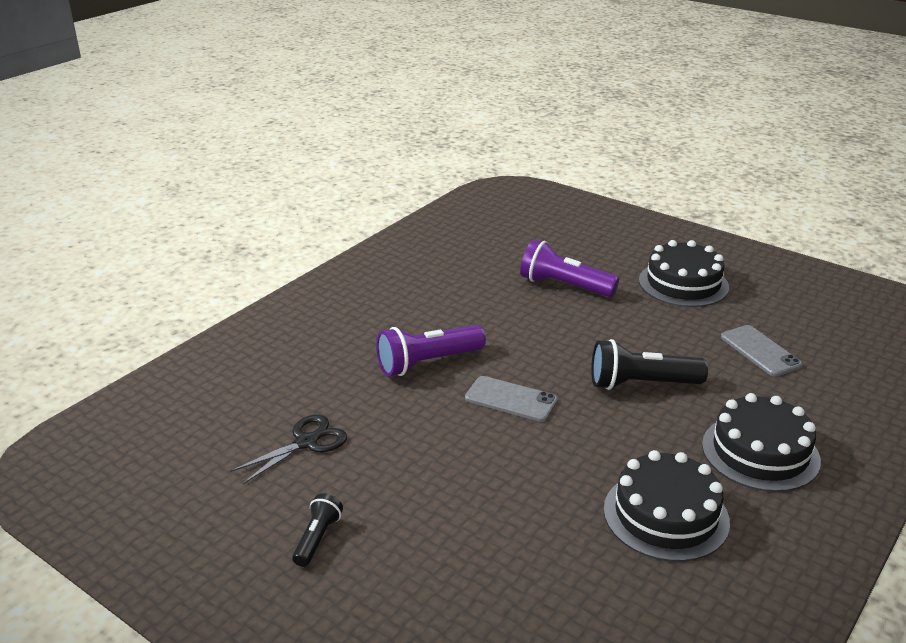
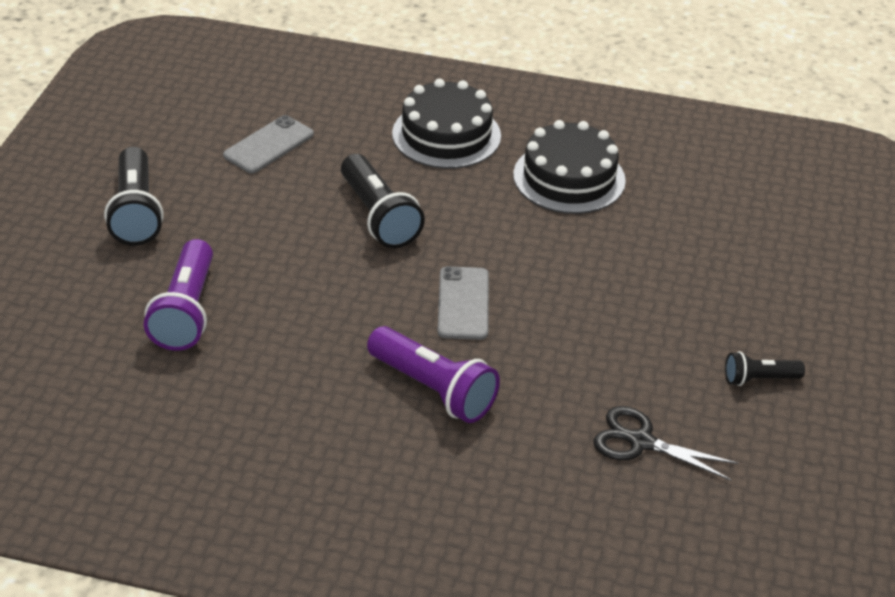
camera: 115 degrees left, 10 degrees up
(683, 283) = (136, 212): black cake -> black flashlight

